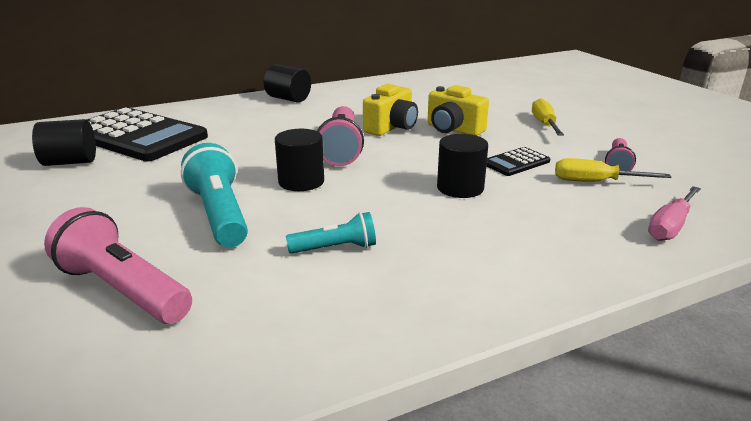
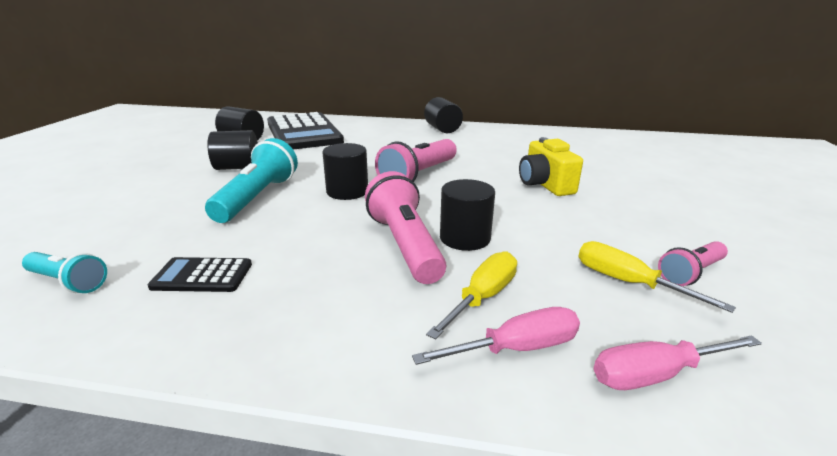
camera: 35 degrees right, 0 degrees up
(123, 290) = (125, 227): pink flashlight -> pink flashlight (405, 245)
(131, 193) = (237, 167): none -> black cylinder
(335, 248) = (281, 251): turquoise flashlight -> turquoise flashlight (68, 282)
(391, 127) = (489, 169): yellow camera -> none
(516, 162) = (562, 232): black calculator -> black calculator (202, 276)
(544, 124) = (658, 204): yellow screwdriver -> yellow screwdriver (482, 298)
(593, 243) = (516, 349): none -> pink screwdriver

